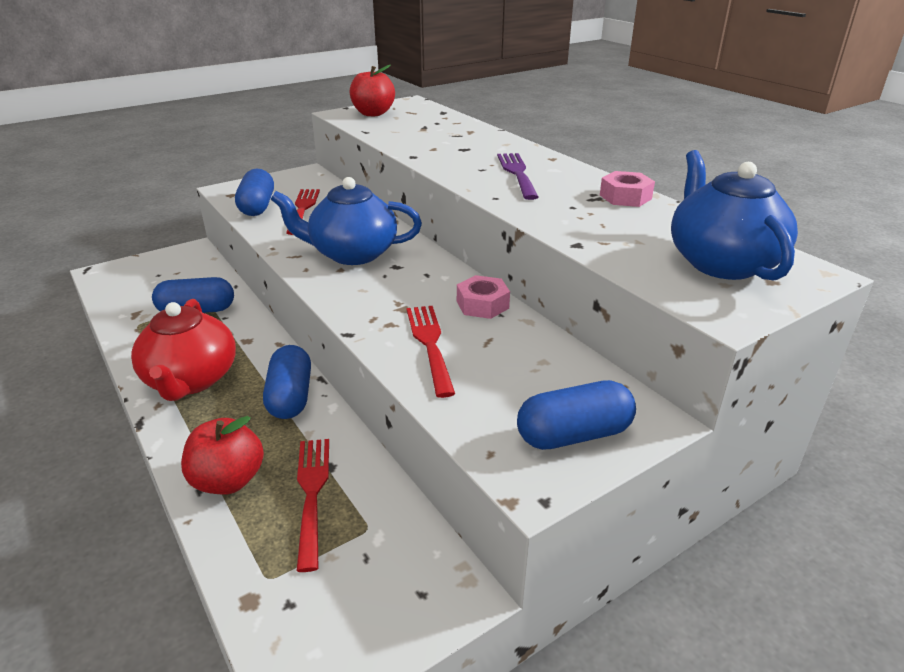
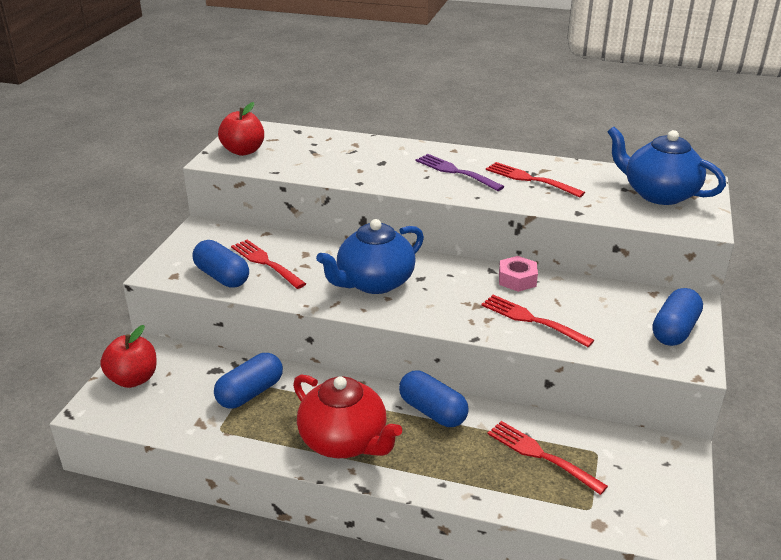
camera: 40 degrees left, 0 degrees up
(228, 480) = (483, 480): red apple -> red apple (133, 379)
(582, 201) = (530, 179): none -> red fork
(625, 197) = (546, 166): pink nut -> none

